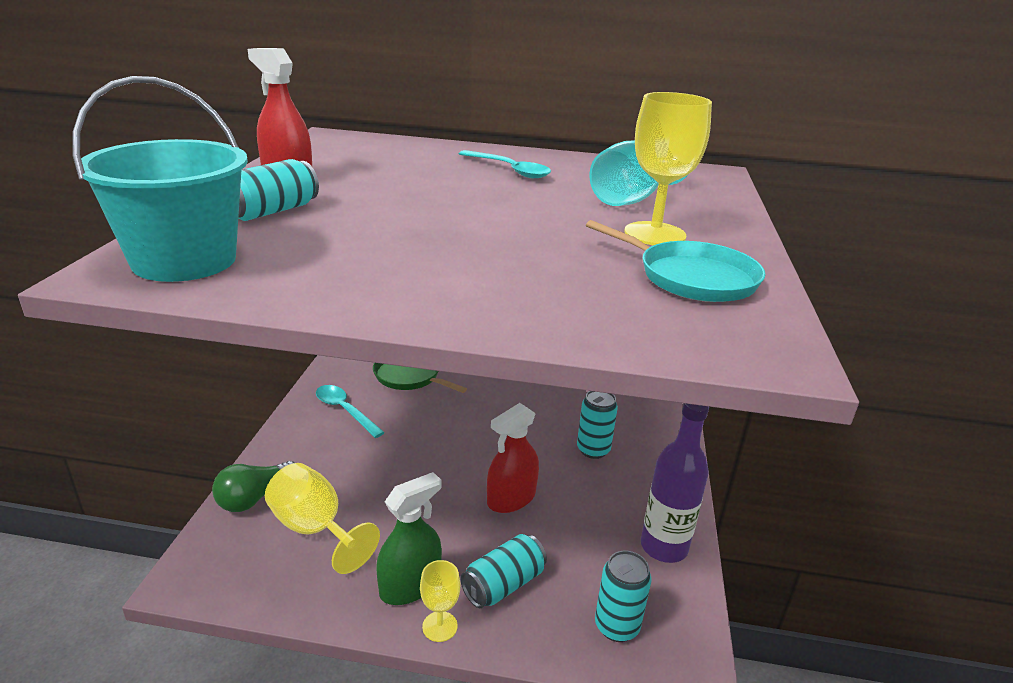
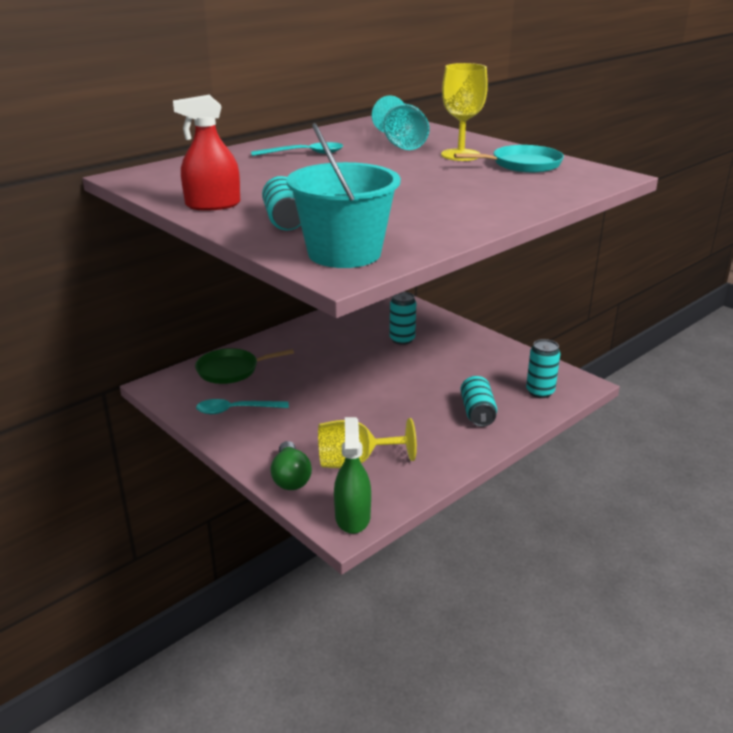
camera: 50 degrees left, 0 degrees up
(410, 585) = (445, 443): green spray bottle -> green spray bottle (352, 517)
(440, 626) = (486, 444): yellow goblet -> none
(511, 498) = (411, 383): red spray bottle -> none
(664, 547) = (502, 355): purple bottle -> none

